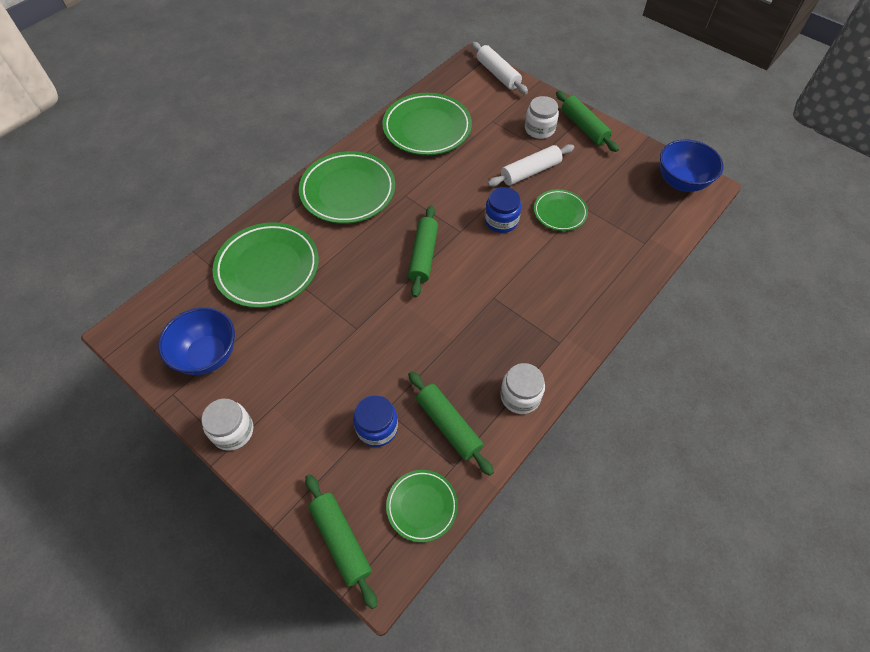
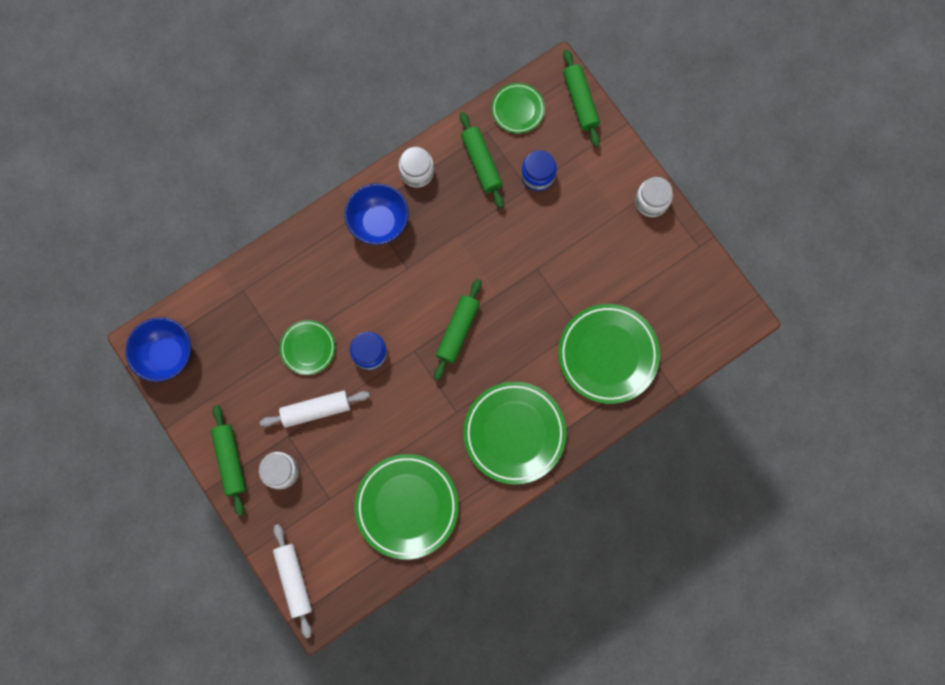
camera: 165 degrees left, 20 degrees up
(207, 355) = (668, 275): blue bowl -> blue bowl (379, 222)

